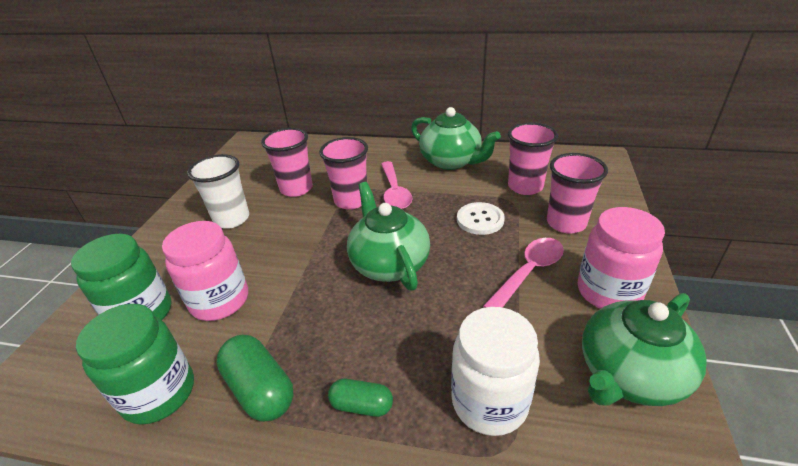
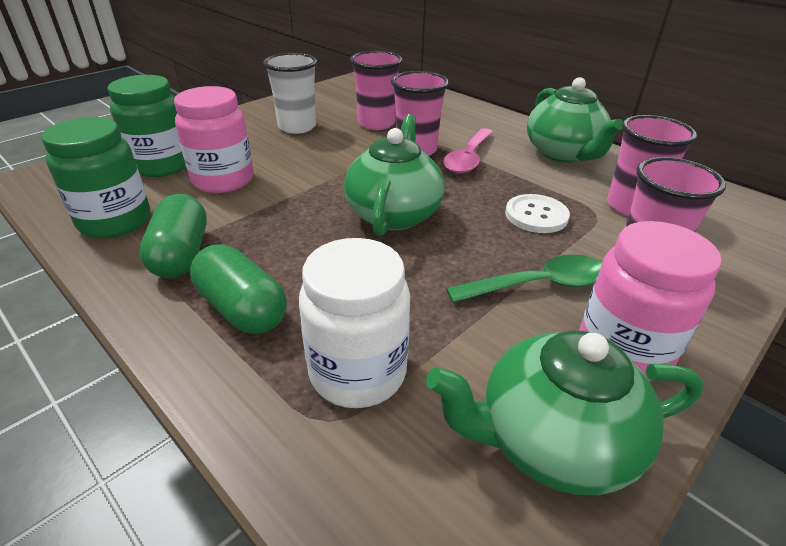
camera: 30 degrees right, 0 degrees up
(362, 405) = (242, 309): green capsule -> green capsule, size x1.64
(528, 272) = (538, 285): pink spoon -> green spoon

